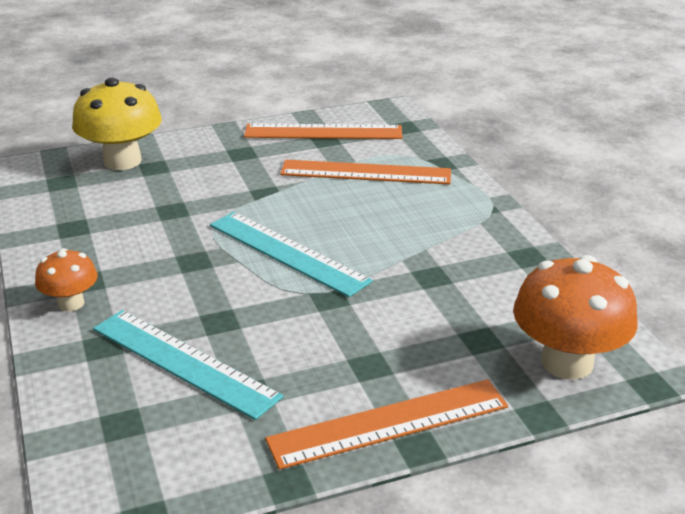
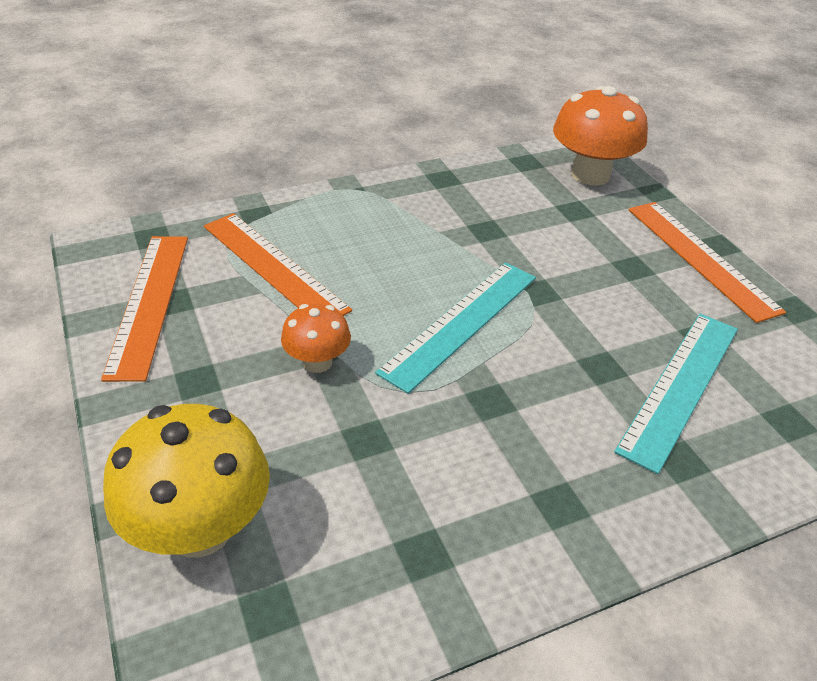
camera: 95 degrees left, 10 degrees up
(71, 303) = (613, 510): orange mushroom -> orange mushroom (317, 362)
(366, 172) = (273, 267): orange ruler -> orange ruler turned 45 degrees counterclockwise

